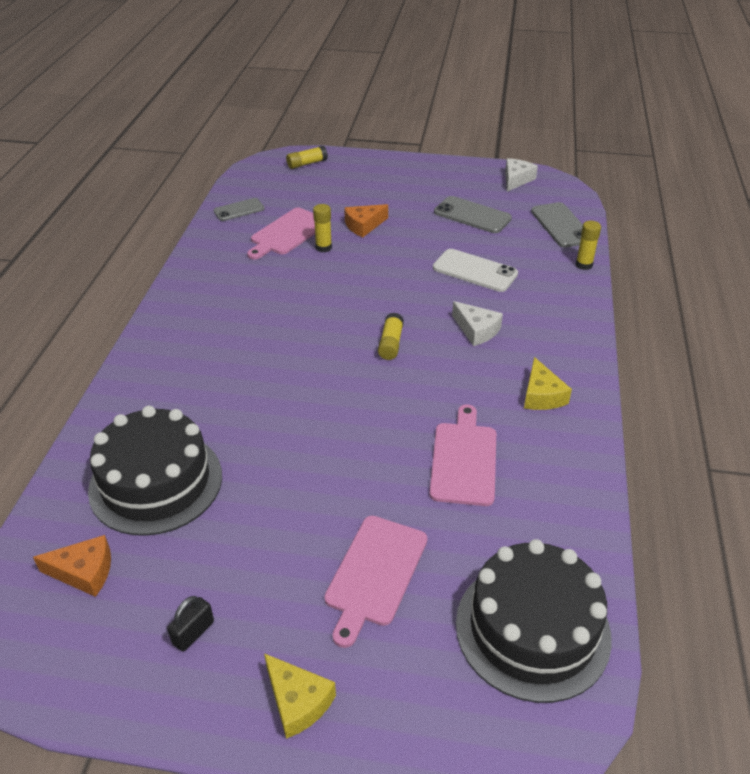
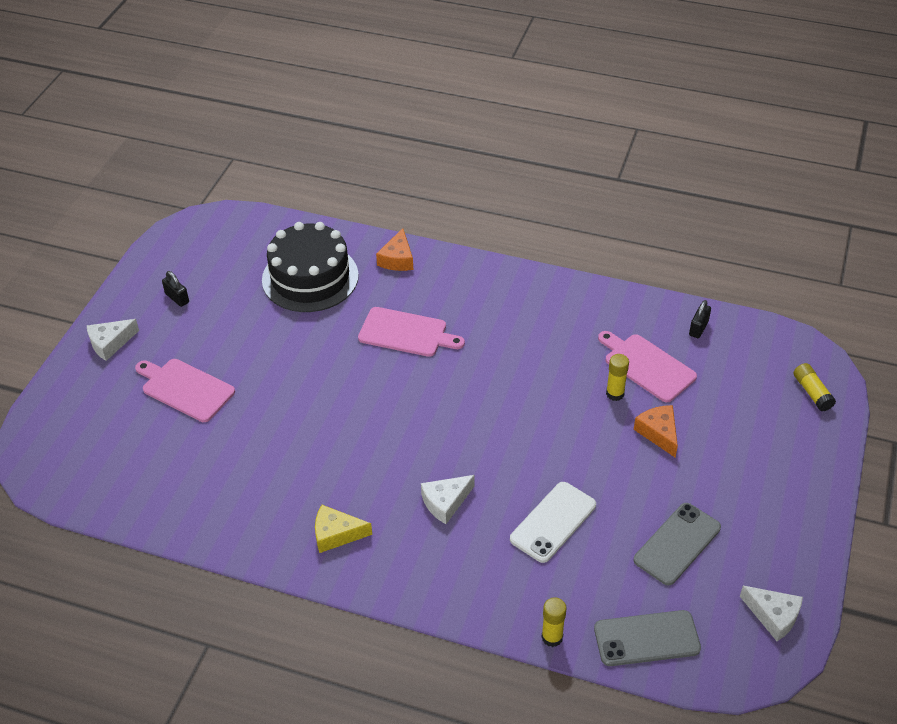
camera: 100 degrees right, 5 degrees up
(84, 572) = (243, 248): orange cheese -> orange cheese (397, 259)
(239, 210) = (698, 328): grey phone -> black padlock
(297, 701) = (110, 343): yellow cheese -> white cheese
(390, 343) = (439, 430): yellow glue stick -> none
(464, 460) = (274, 459): pink cutting board -> pink cutting board (406, 333)
(532, 629) = (106, 468): black cake -> none

